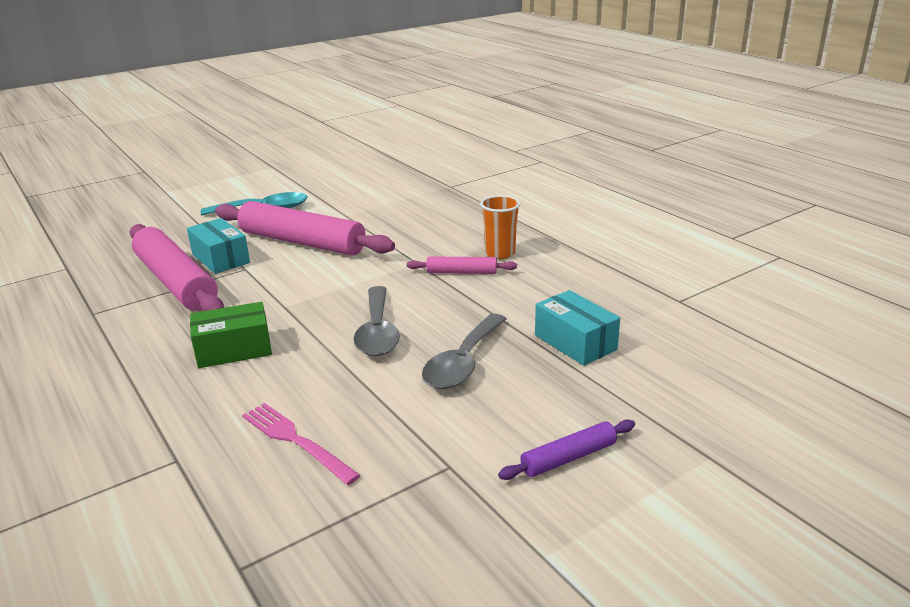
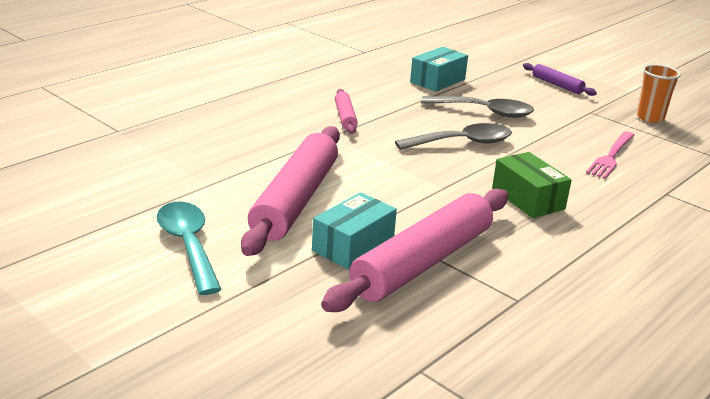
camera: 105 degrees left, 0 degrees up
(500, 253) = (302, 103): orange cup -> orange cup (650, 118)

